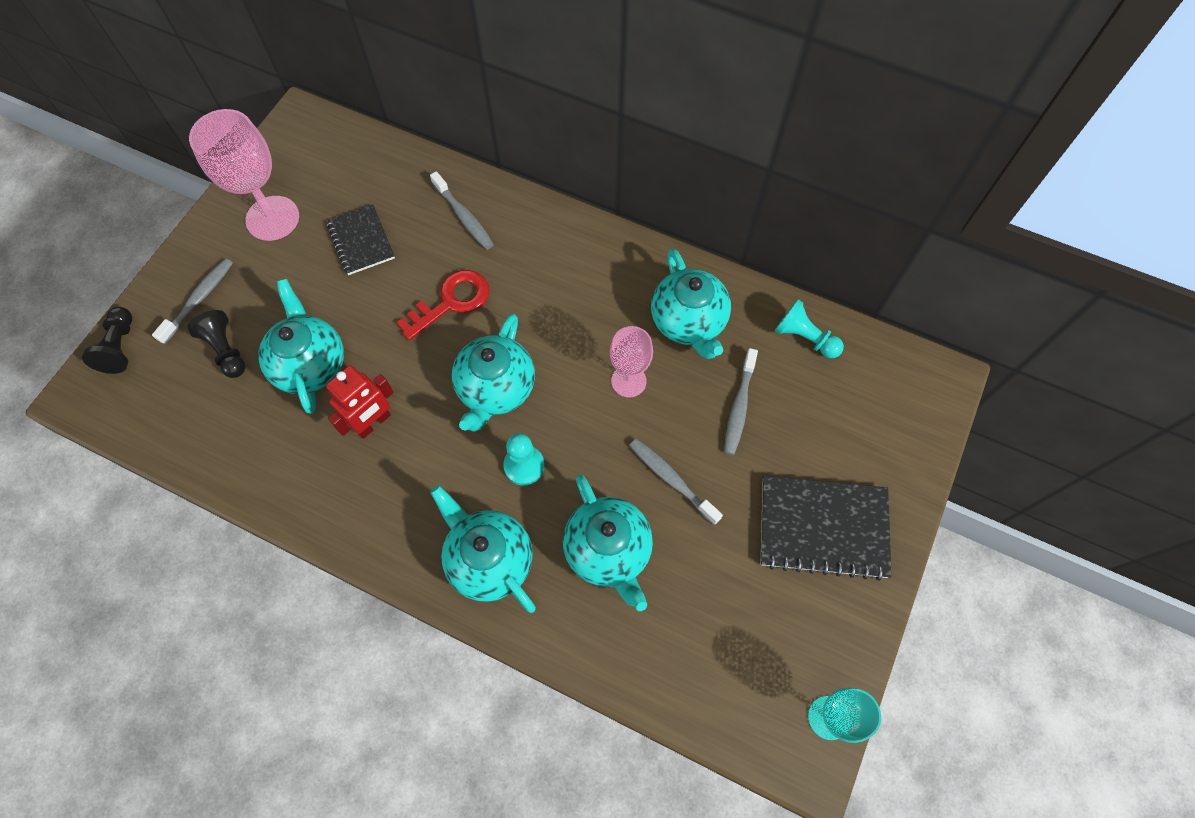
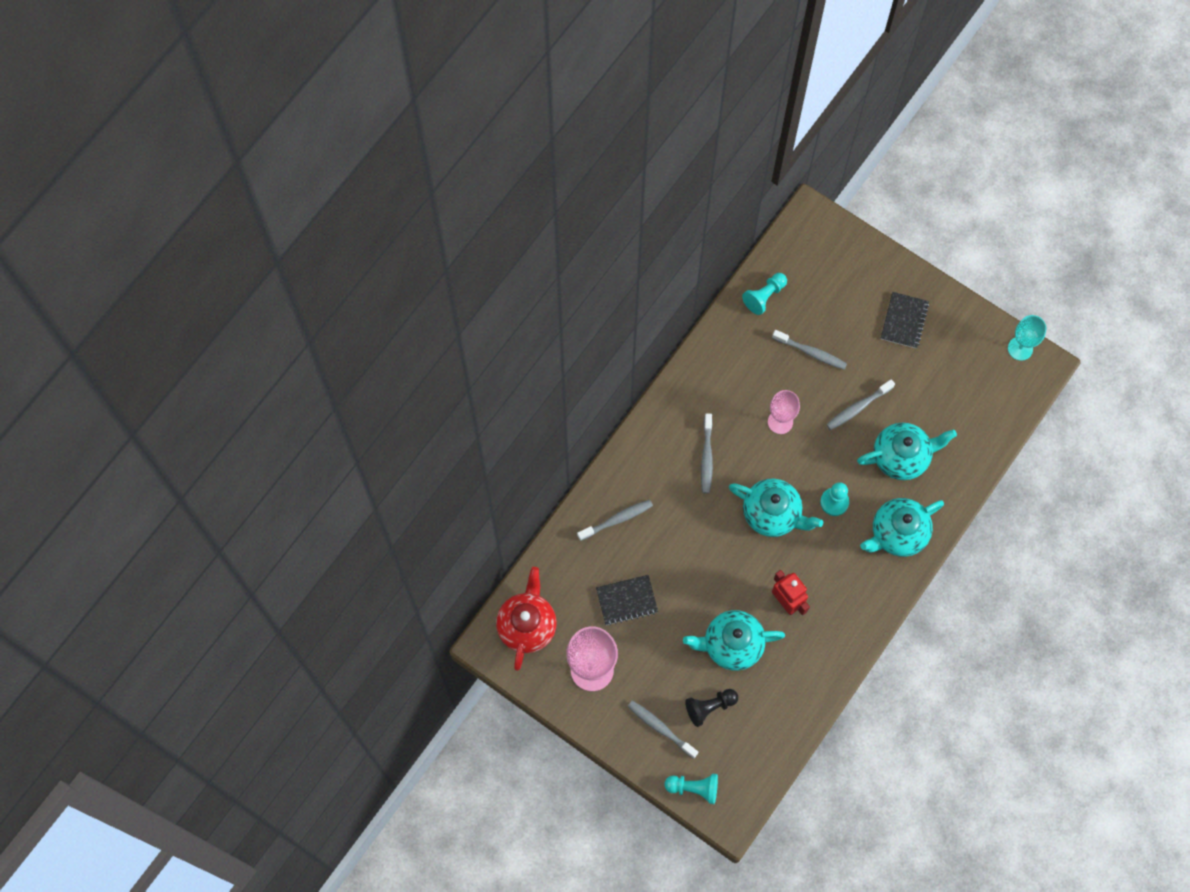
camera: 80 degrees left, 5 degrees up
(120, 347) = (694, 788): black pawn -> turquoise pawn
(324, 148) = (527, 625): none -> red teapot
(451, 302) = (694, 537): red key -> none
(562, 301) = (706, 457): none -> grey toothbrush
(688, 322) = (739, 372): turquoise teapot -> none
(823, 528) = (904, 321): black notebook -> black notebook, size x0.63

